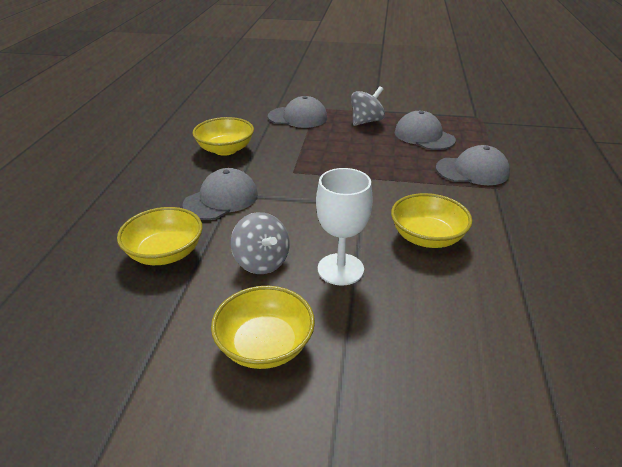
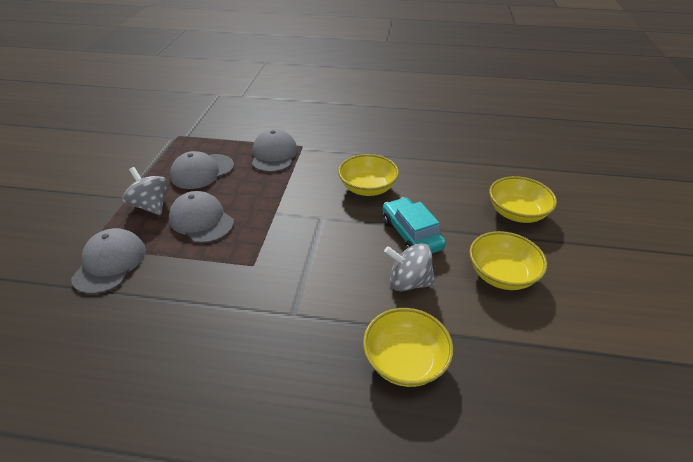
camera: 90 degrees left, 5 degrees up
(221, 199) = (303, 324): grey cap -> grey cap (201, 220)
(225, 149) = (178, 334): yellow bowl -> yellow bowl (516, 213)
(261, 262) = (409, 282): grey spinning top -> grey spinning top turned 135 degrees counterclockwise
(340, 269) = (411, 234): white goblet -> turquoise car

